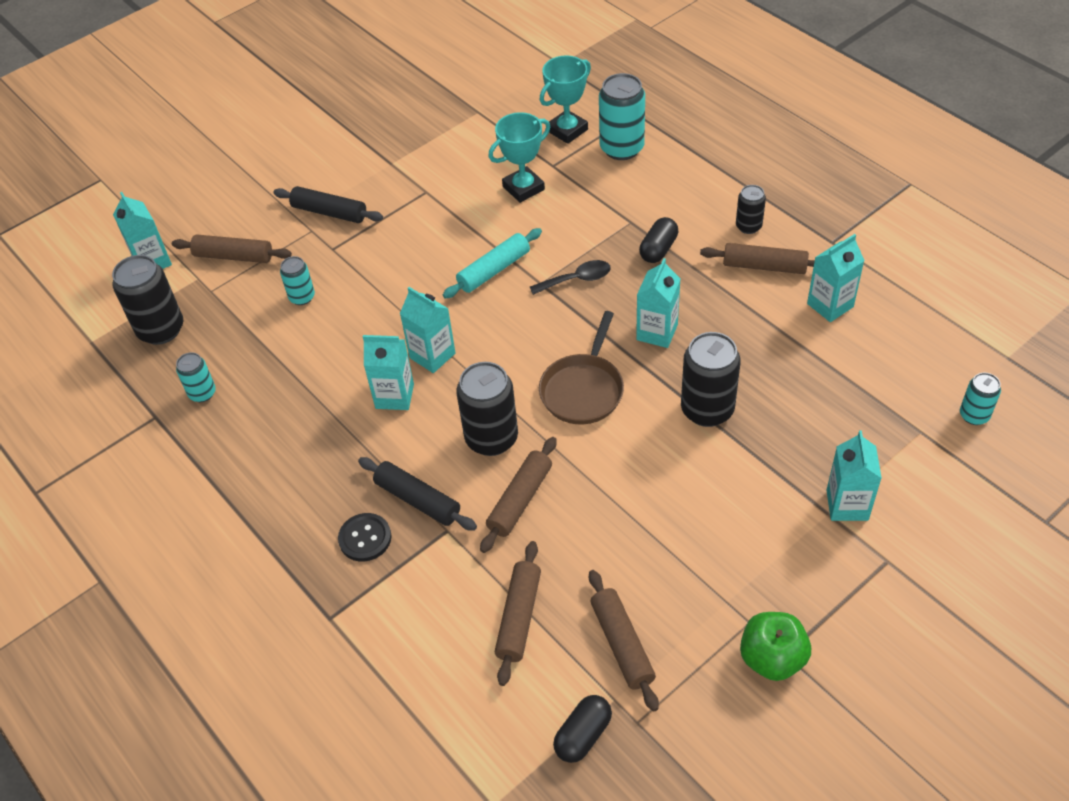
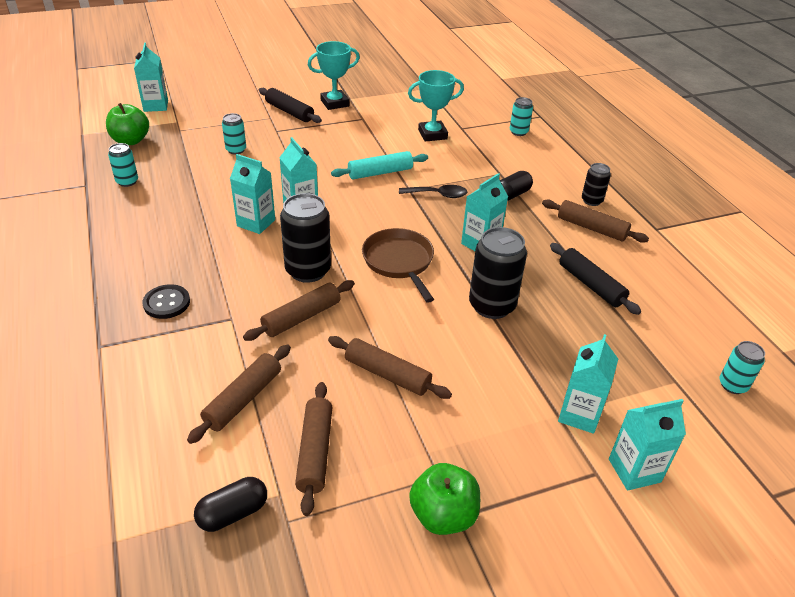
camera: 15 degrees right, 10 degrees down
(161, 330) = (131, 141): black can -> green apple
(234, 256) = (209, 117): brown rolling pin -> brown rolling pin (387, 374)
(418, 500) = (224, 291): black rolling pin -> black rolling pin (591, 285)
(567, 130) = (484, 113): turquoise trophy -> turquoise trophy (334, 103)
(583, 389) = (399, 262): brown pan -> brown pan turned 120 degrees clockwise
(622, 148) = (518, 132): turquoise can -> turquoise can, size x0.56
(830, 305) = (634, 268): turquoise carton -> turquoise carton (634, 470)

